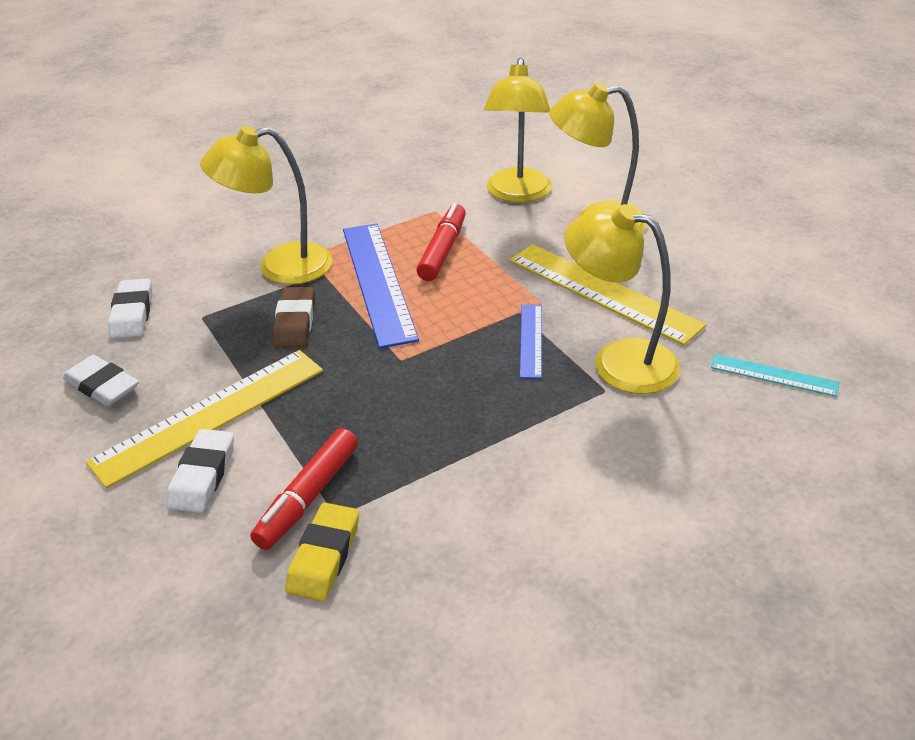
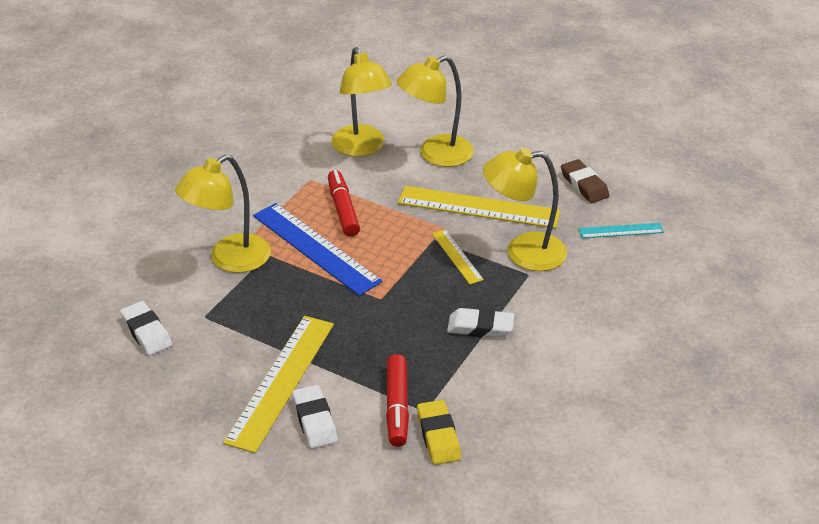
camera: 30 degrees left, 0 degrees up
(102, 386) = (179, 390): white eraser -> white eraser (480, 327)
(295, 322) = (281, 297): brown eraser -> brown eraser (584, 185)
(530, 340) = (457, 256): blue ruler -> yellow ruler

